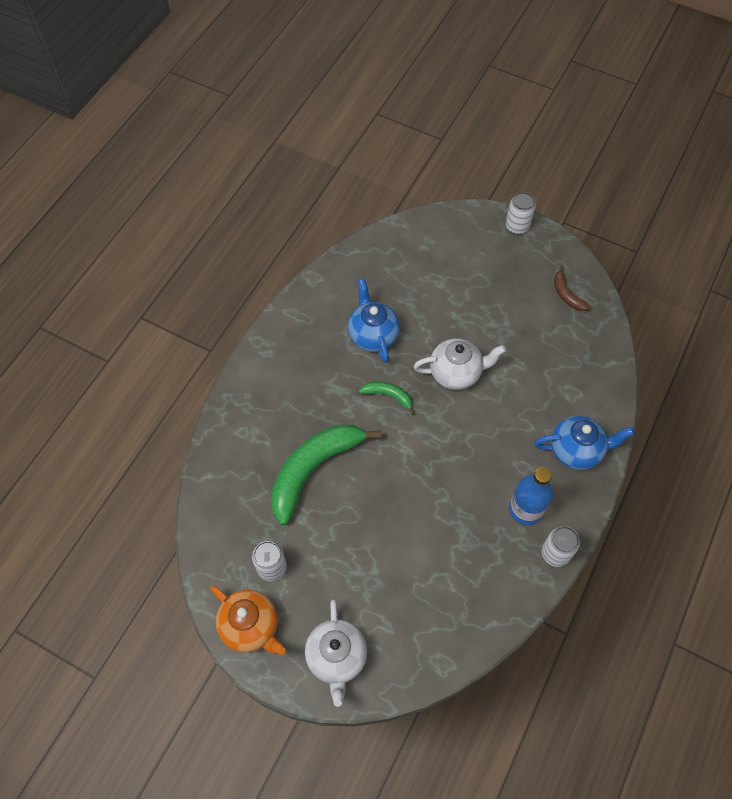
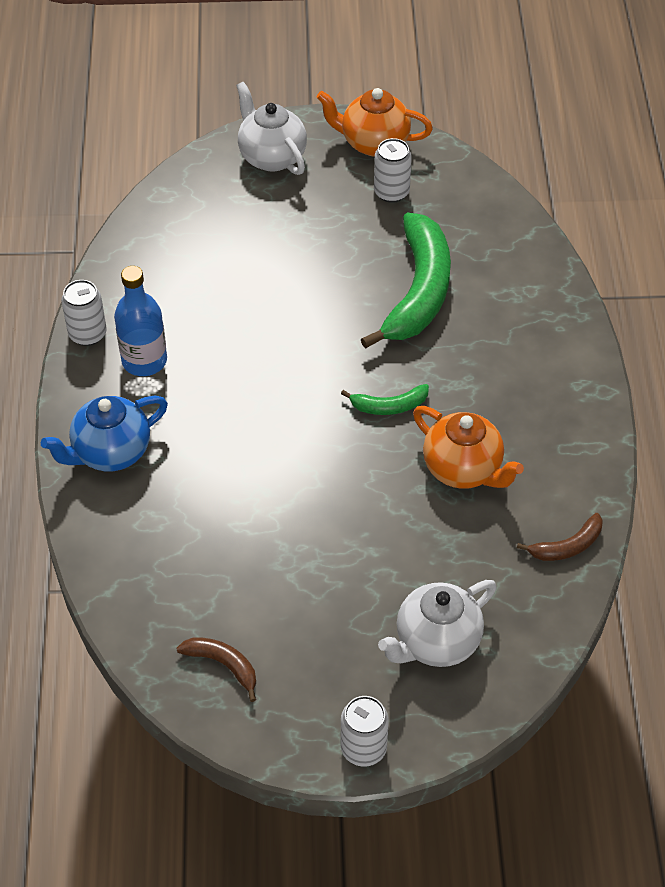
camera: 150 degrees right, 10 degrees down
(350, 268) = (567, 546): none -> brown banana
(373, 335) = (463, 469): blue teapot -> orange teapot
(456, 373) = (320, 474): white teapot -> white teapot (436, 642)

